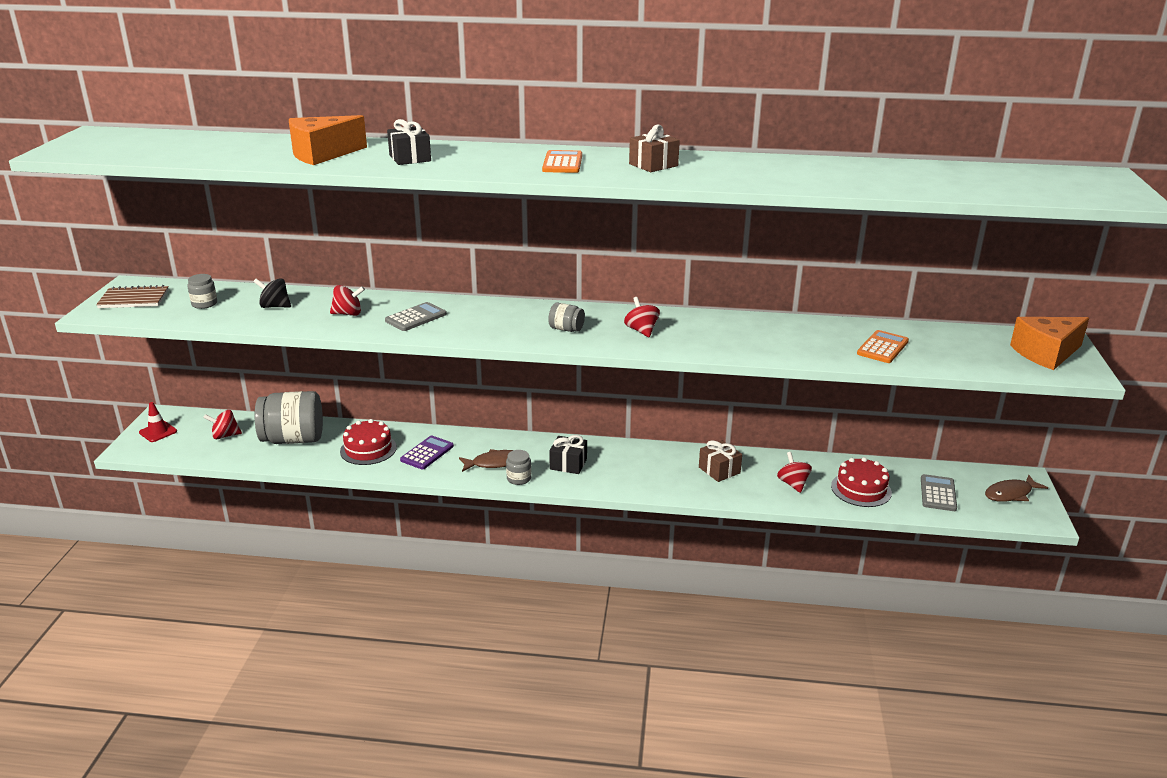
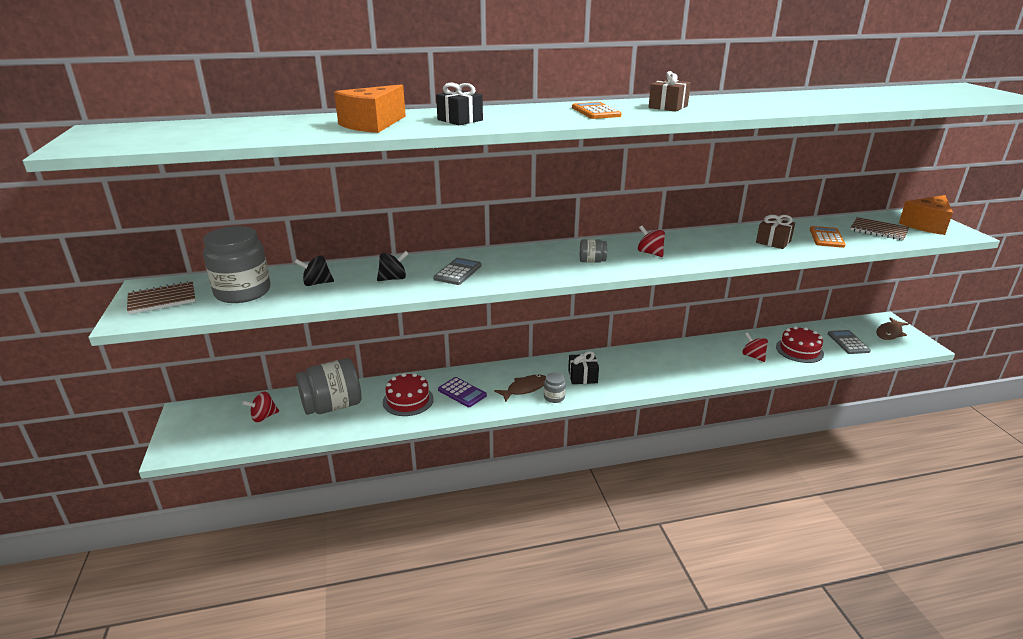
camera: 20 degrees left, 0 degrees up
(158, 432) = (191, 428): red traffic cone -> none
(204, 304) = (243, 292): grey jar -> grey jar, size x2.18
(348, 314) = (393, 279): red spinning top -> black spinning top
(427, 453) = (462, 393): purple calculator -> purple calculator turned 120 degrees clockwise
(719, 470) = (695, 357): brown gift -> brown gift (773, 242)
(967, 350) = (878, 230): none -> brown notebook

